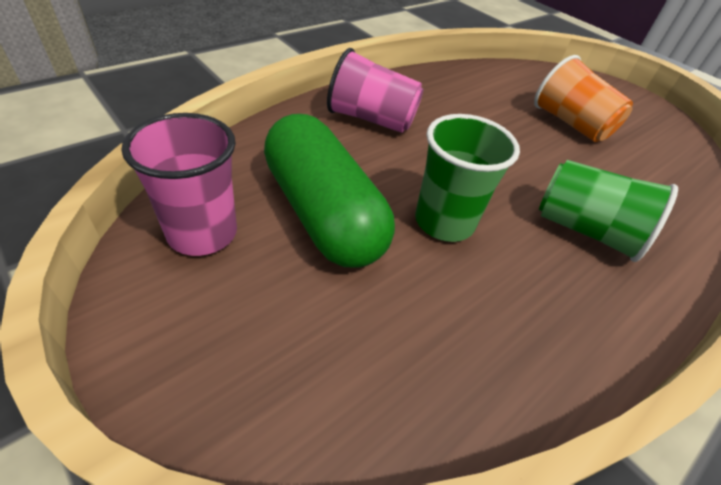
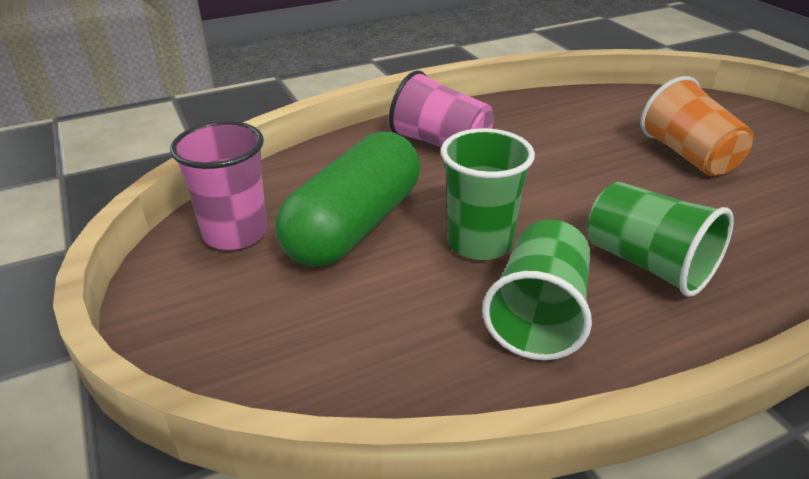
camera: 20 degrees right, 10 degrees down
(323, 213) = (354, 225): green capsule -> green capsule turned 45 degrees clockwise
(523, 295) = (538, 315): none -> green cup

